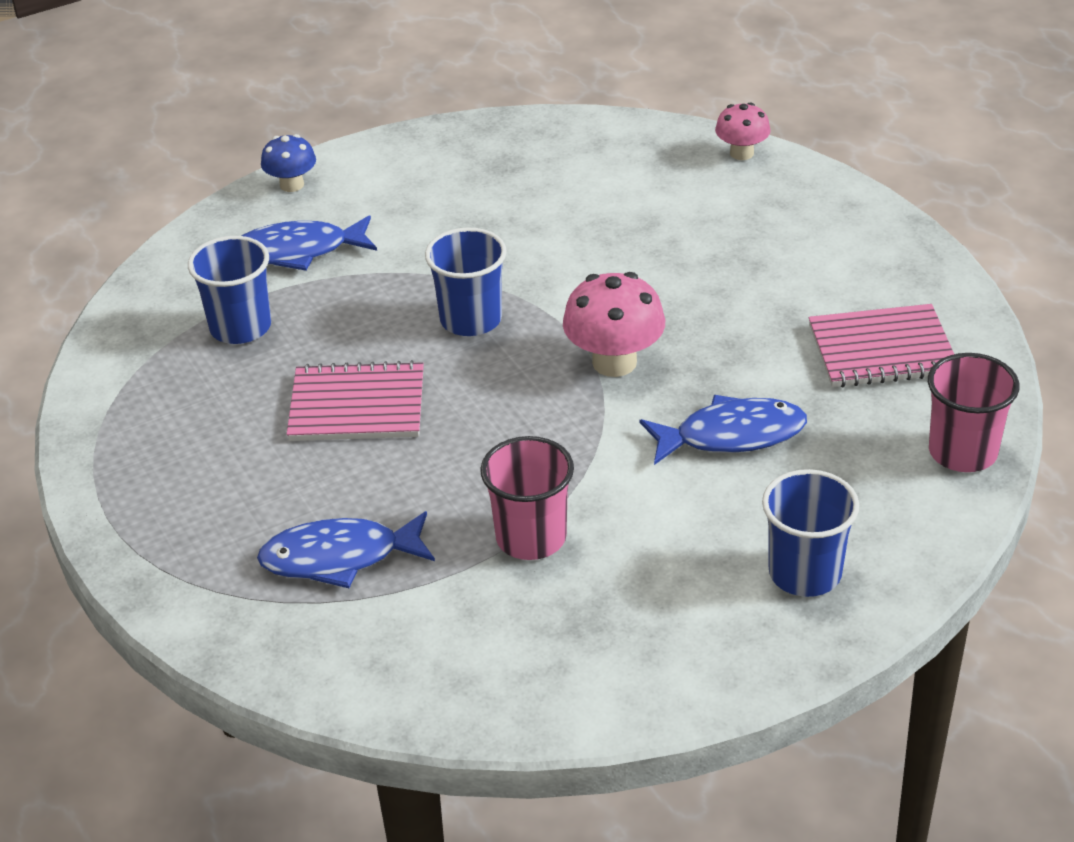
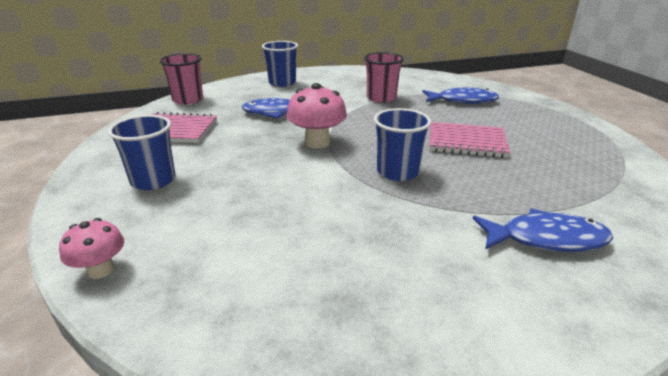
camera: 170 degrees left, 10 degrees down
(240, 327) = (564, 189): blue cup -> blue cup (153, 180)
(292, 185) = (593, 322): blue mushroom -> none

